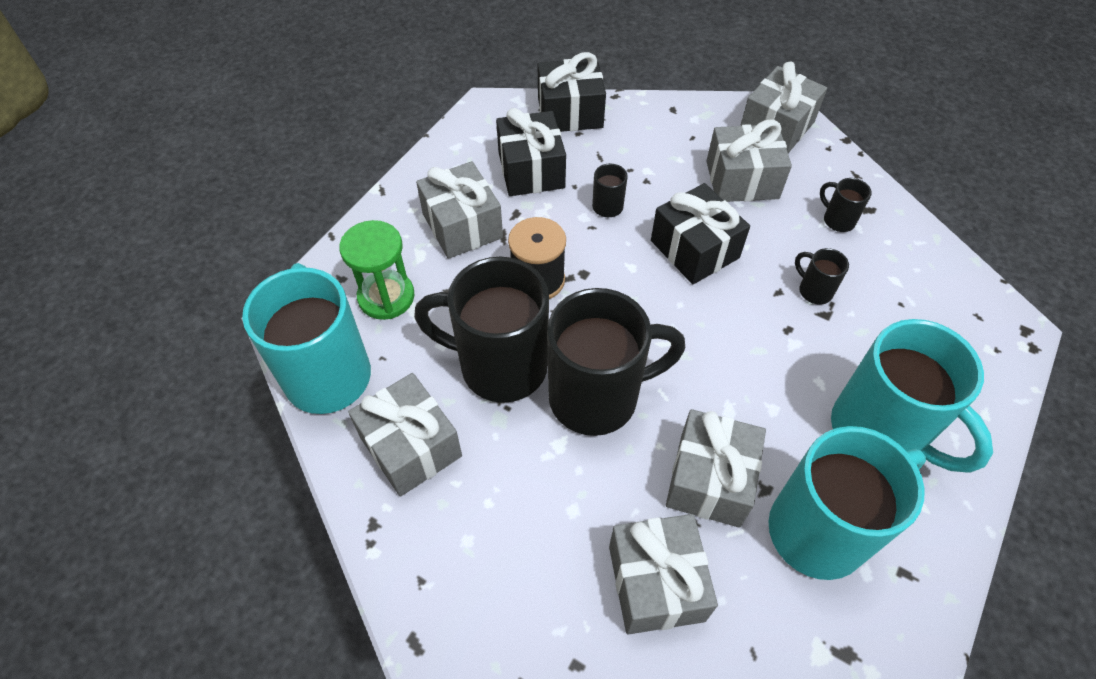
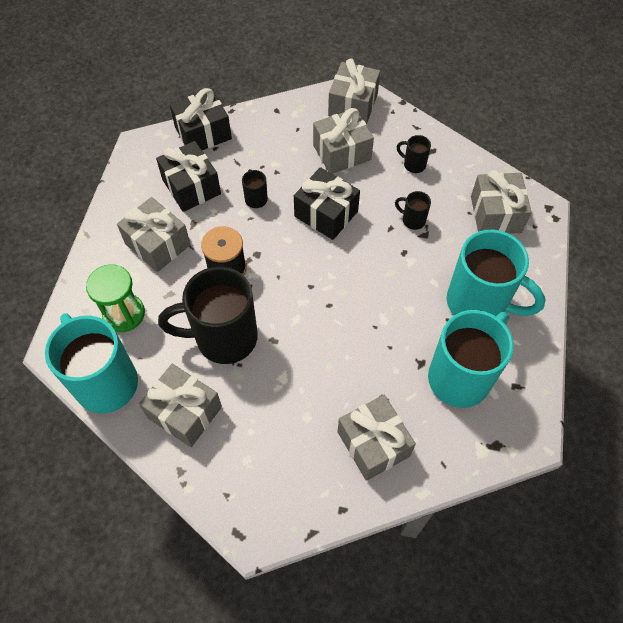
camera: 20 degrees left, 5 degrees up
(597, 397) = (296, 338): black mug -> none
(709, 480) = (385, 368): grey gift -> grey gift (495, 214)

